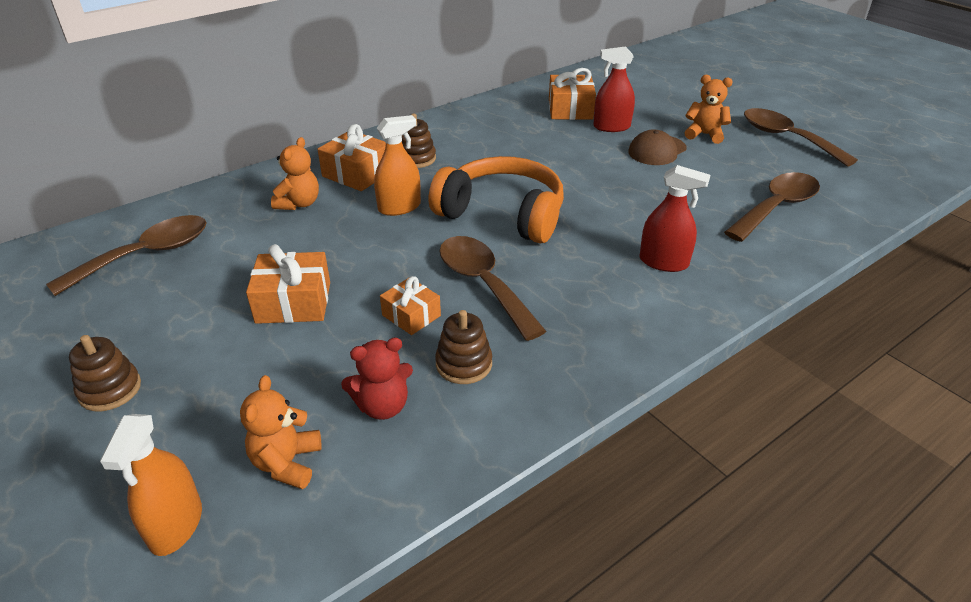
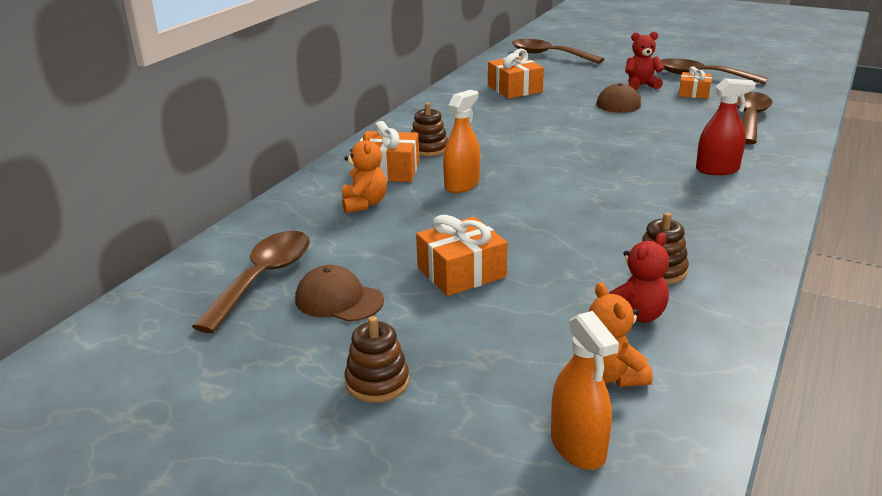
camera: 25 degrees left, 10 degrees down
(173, 296) = (338, 300): none -> brown cap
(411, 315) = (575, 252): orange gift -> orange gift (694, 93)
(483, 284) = (604, 217): brown spoon -> brown spoon (549, 55)
(502, 214) = (556, 169): orange headphones -> none
(611, 127) = (564, 94): red spray bottle -> none
(704, 134) = (641, 85): orange teddy bear -> red teddy bear

